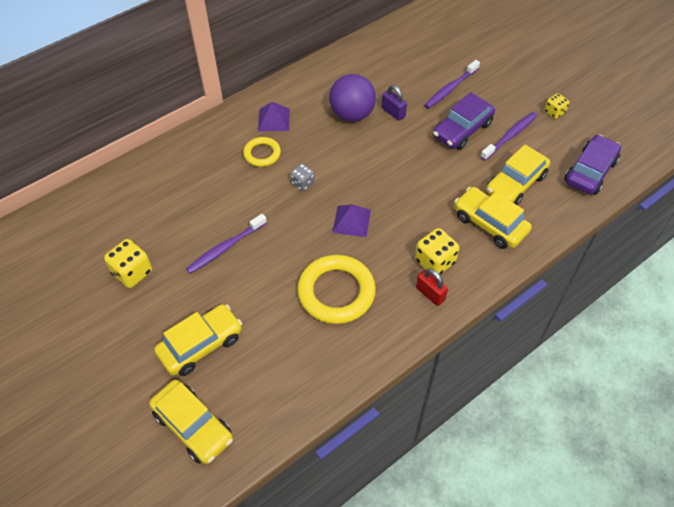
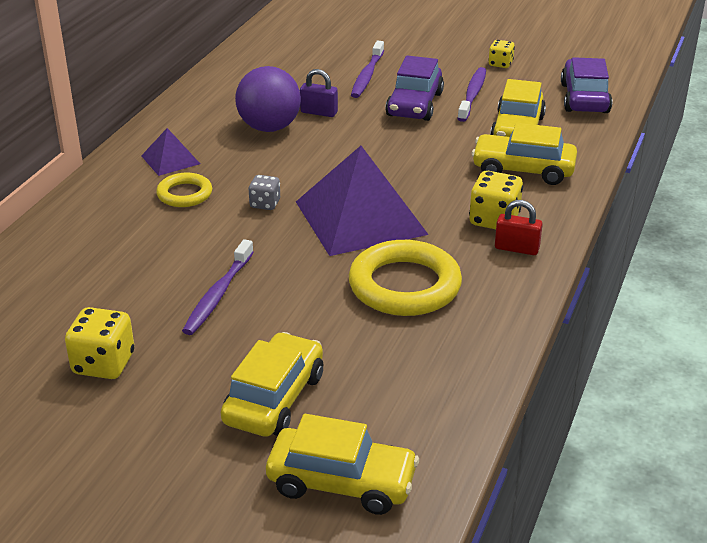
camera: 30 degrees left, 20 degrees down
(351, 221) = (361, 217): purple pyramid -> purple pyramid, size x2.11

